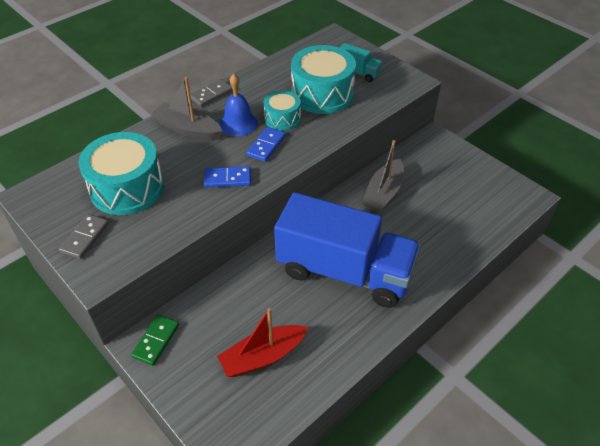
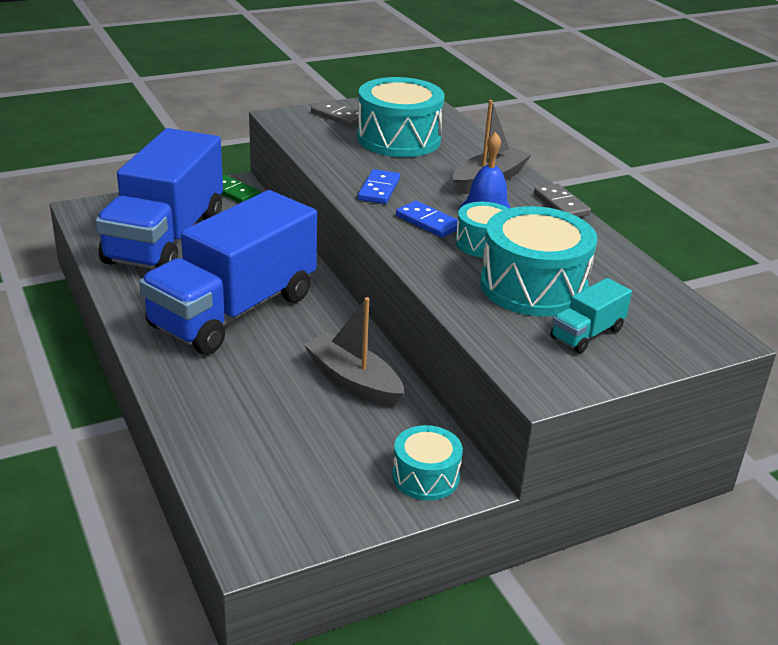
camera: 105 degrees right, 15 degrees down
(262, 356) = (166, 239): red boat -> blue truck
(441, 150) = (425, 477): none -> turquoise drum

